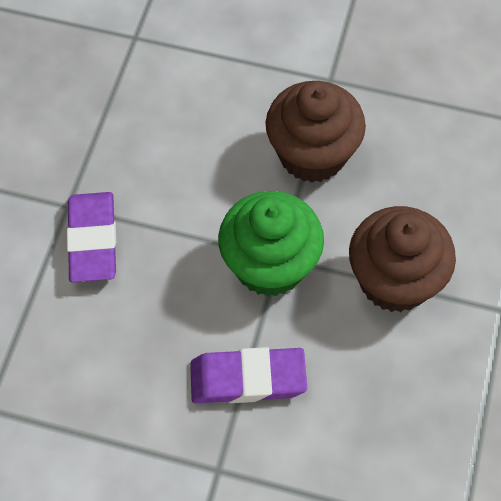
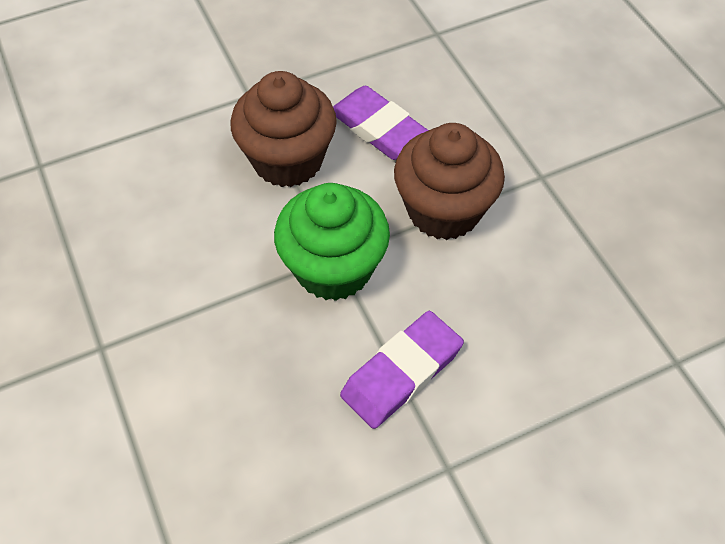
camera: 40 degrees left, 5 degrees down
(93, 240) = (153, 359): purple eraser -> purple eraser (379, 128)

